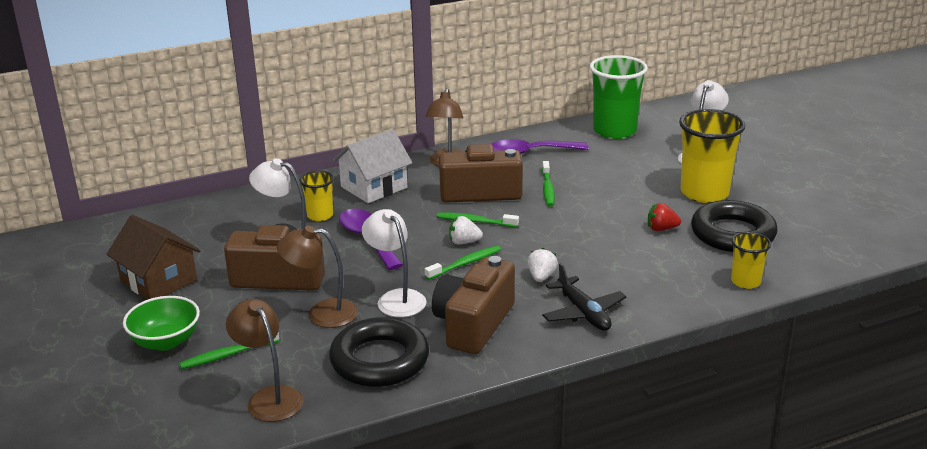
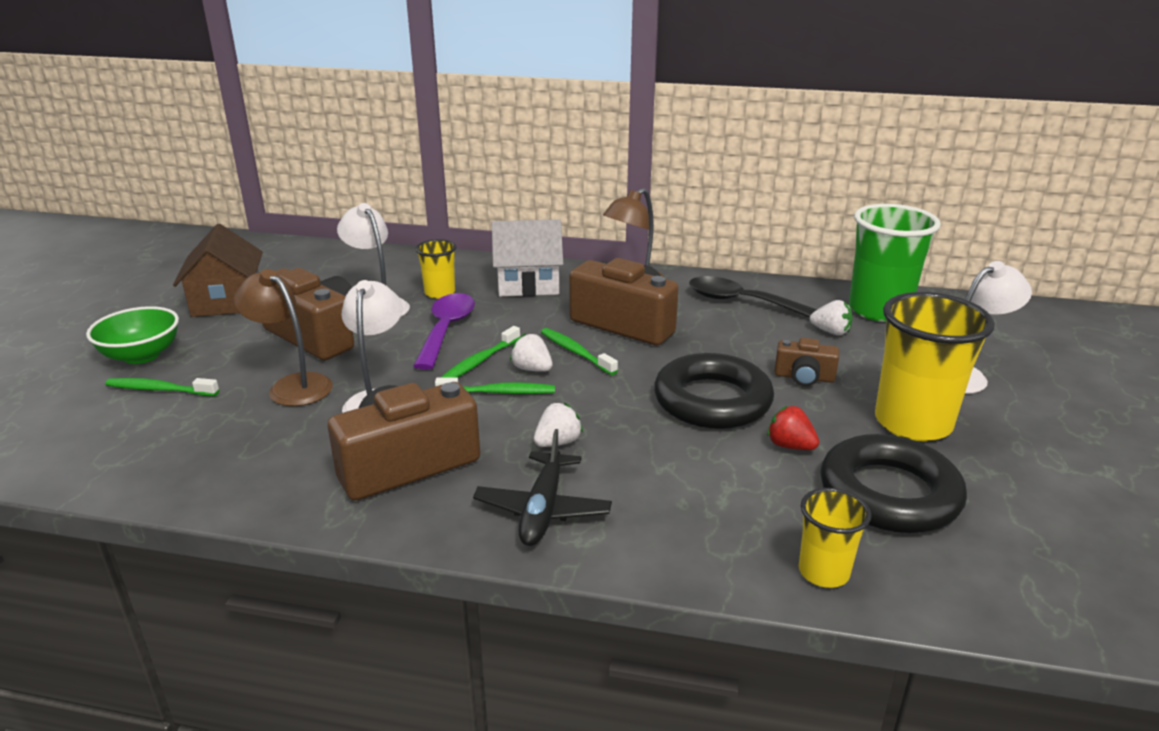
camera: 35 degrees right, 0 degrees up
(269, 397) = (117, 448): brown lamp -> none
(379, 360) = (261, 459): black ring -> black ring (712, 400)
(531, 152) = (741, 302): purple spoon -> black spoon
(548, 188) = (707, 346): green toothbrush -> green toothbrush (480, 361)
(605, 155) = (831, 332): none -> white strawberry
(623, 188) = (804, 377): none -> brown camera

